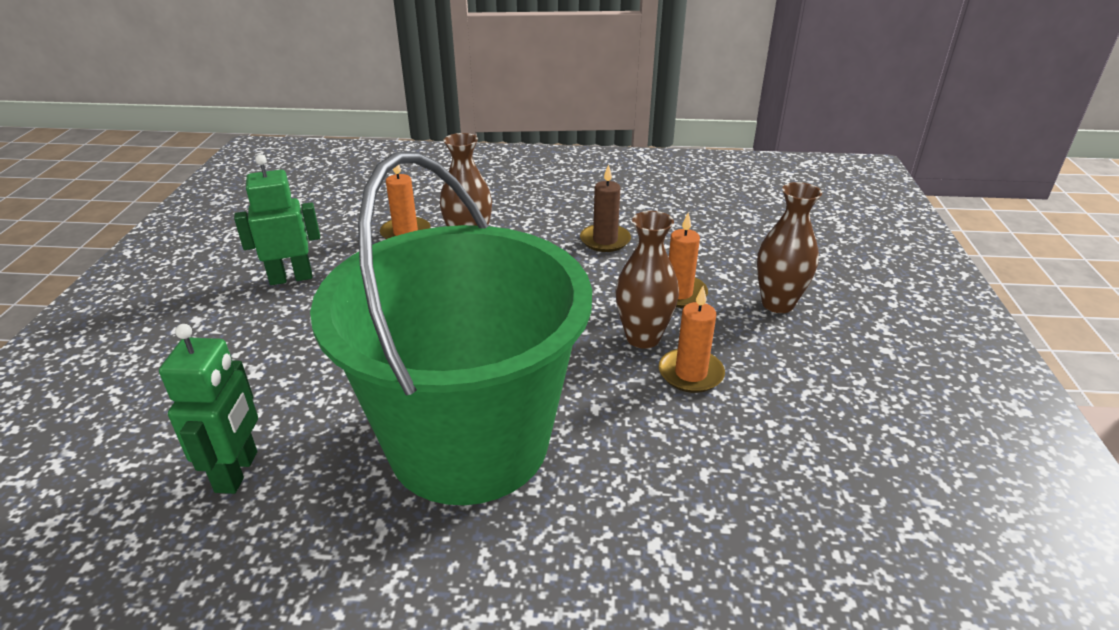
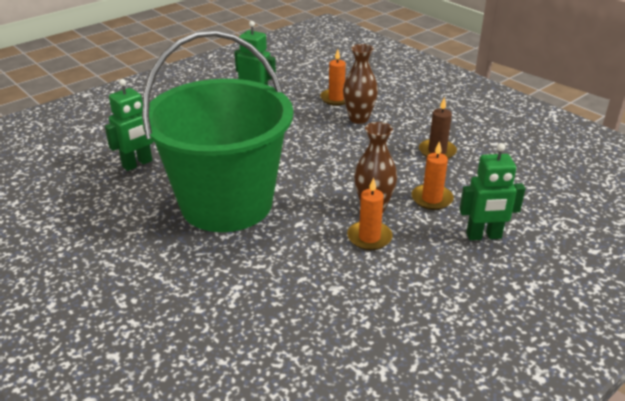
camera: 45 degrees right, 0 degrees up
(777, 304) = (484, 236): brown vase -> green robot

